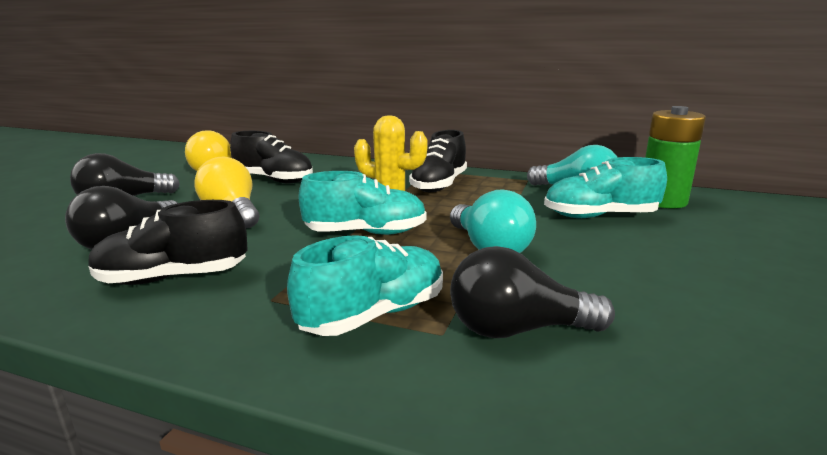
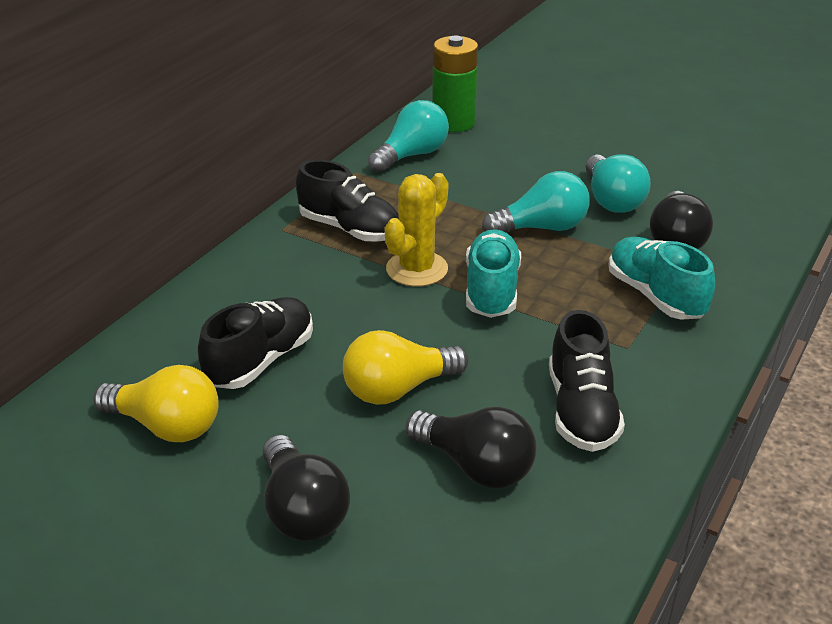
camera: 80 degrees left, 15 degrees up
(586, 283) = (612, 200): none -> turquoise light bulb
(599, 216) = (482, 161): turquoise shoe -> none

